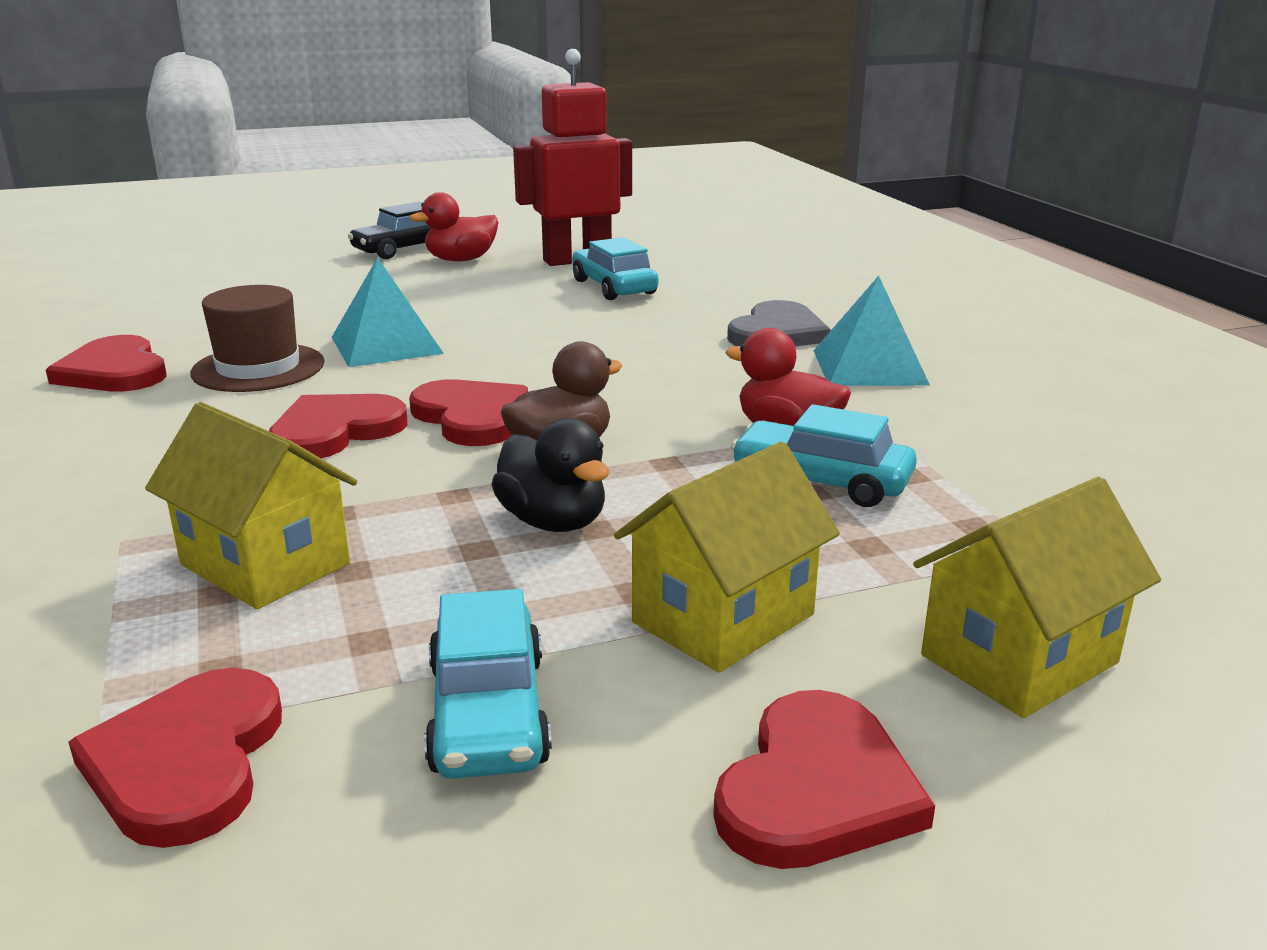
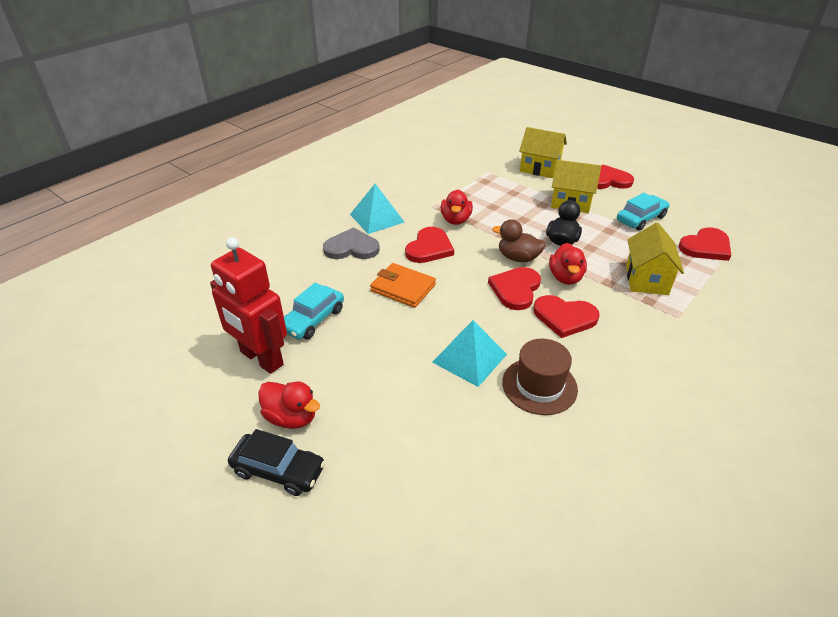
camera: 120 degrees left, 15 degrees up
(114, 371) = (600, 442): red heart -> red heart (429, 248)
(427, 473) = (565, 277): none -> red duck
(609, 342) = (403, 288): none -> orange wallet
(821, 481) = (484, 206): turquoise car -> none

